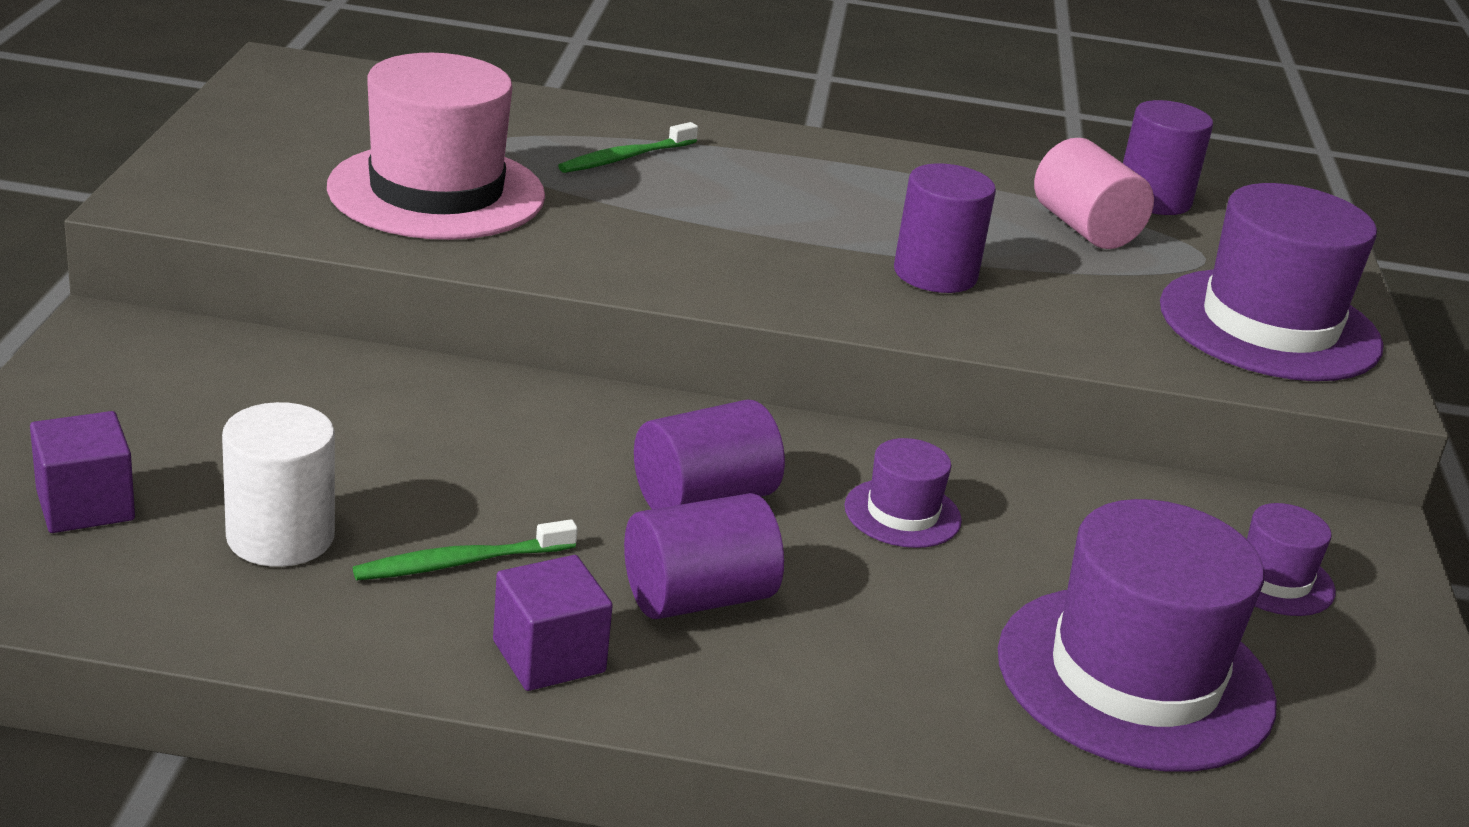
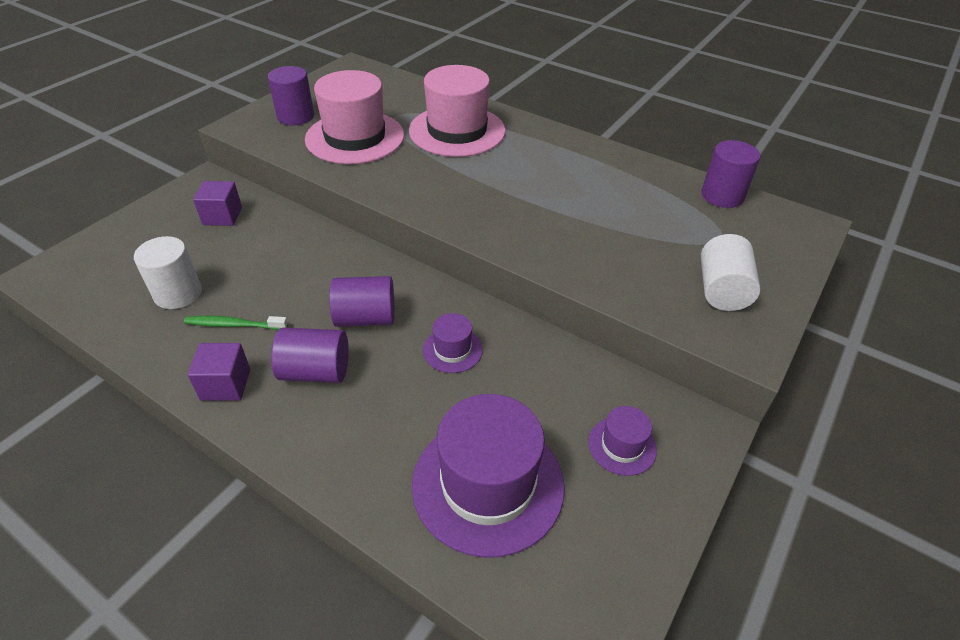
camera: 30 degrees right, 15 degrees up
(85, 505) = (124, 260): purple cube -> purple cube (222, 216)
(625, 158) = (457, 131): green toothbrush -> pink hat
(935, 274) = (552, 221): purple cylinder -> purple cylinder (295, 116)
(1084, 228) = (663, 207): pink cylinder -> none
(1269, 325) = (722, 290): purple hat -> white cylinder

